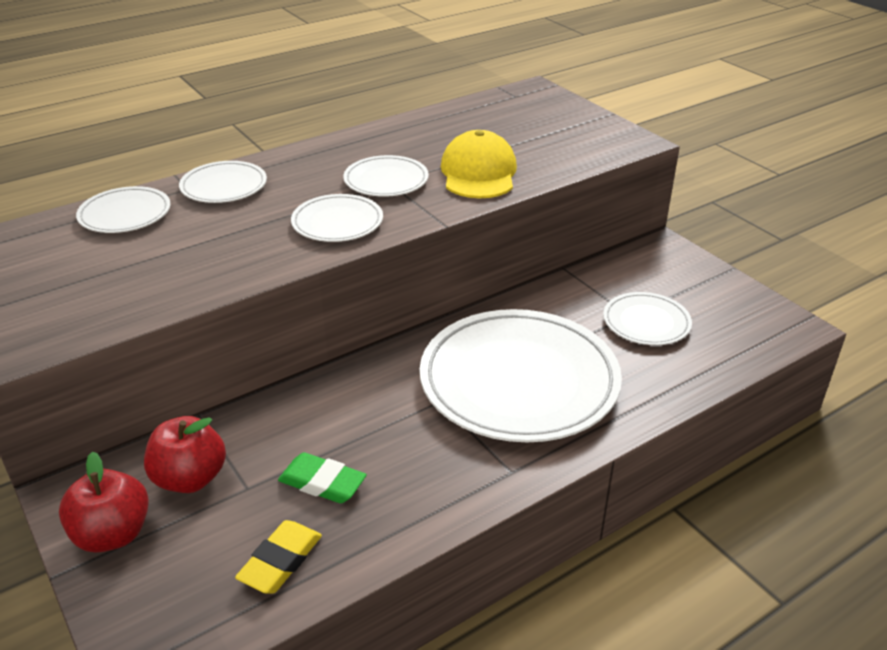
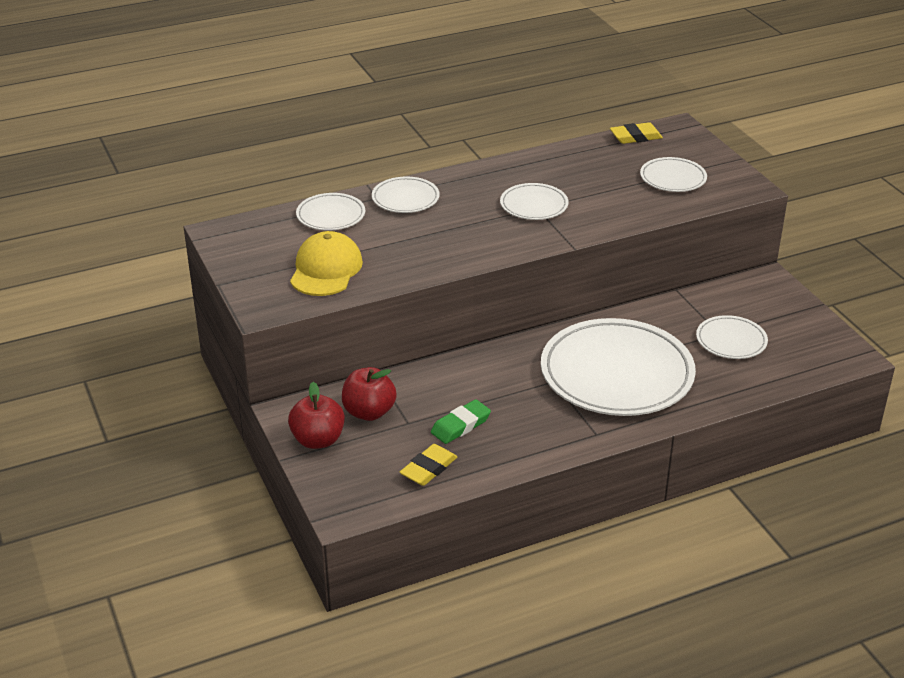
camera: 10 degrees right, 0 degrees up
(322, 483) = (460, 425): green eraser -> green eraser turned 75 degrees counterclockwise
(337, 222) = (491, 237): white plate -> white plate (673, 178)
(478, 173) = (610, 205): yellow cap -> yellow cap (326, 269)
(490, 101) = (635, 137): none -> yellow eraser

